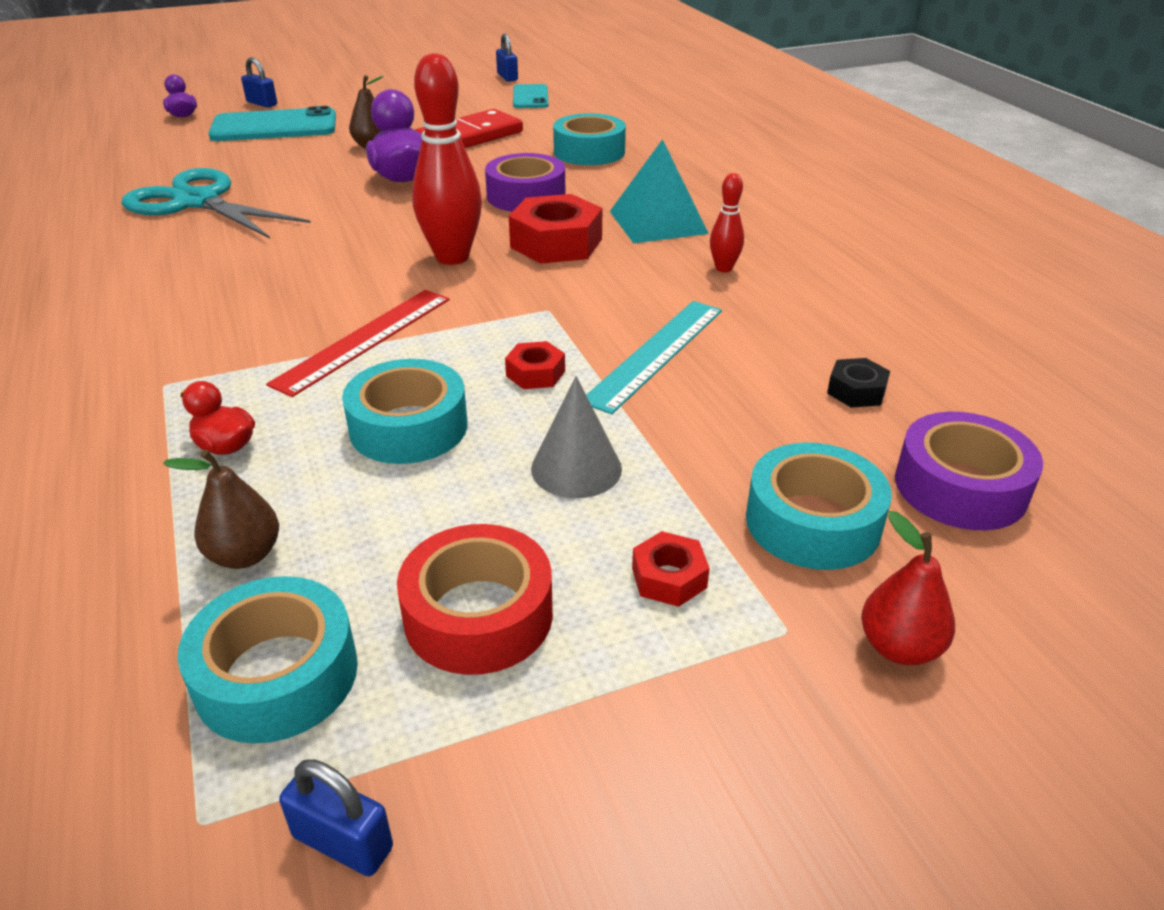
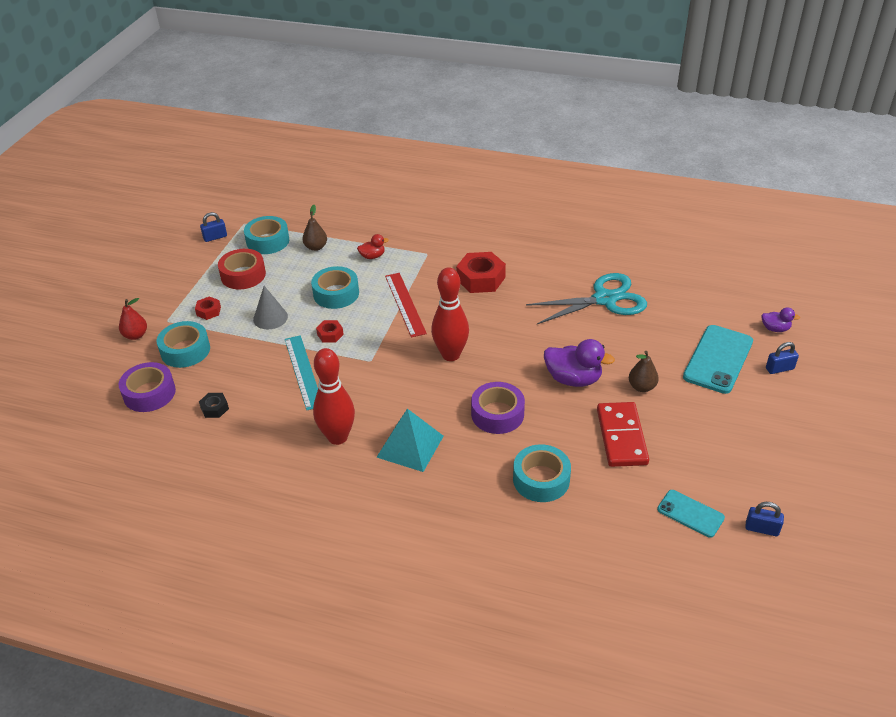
camera: 130 degrees right, 5 degrees up
(556, 243) = (428, 395): red nut -> red nut (481, 279)
(724, 268) = (337, 437): red bowling pin -> red bowling pin, size x2.02

